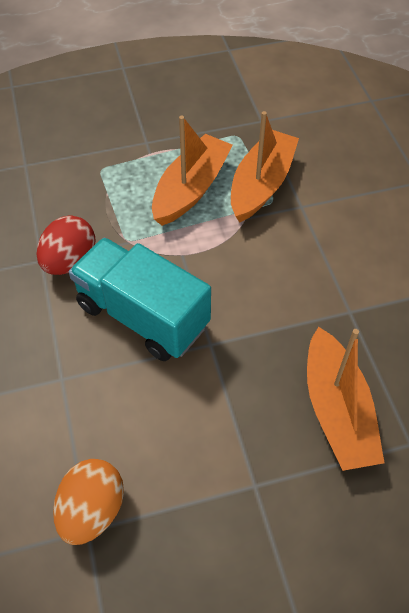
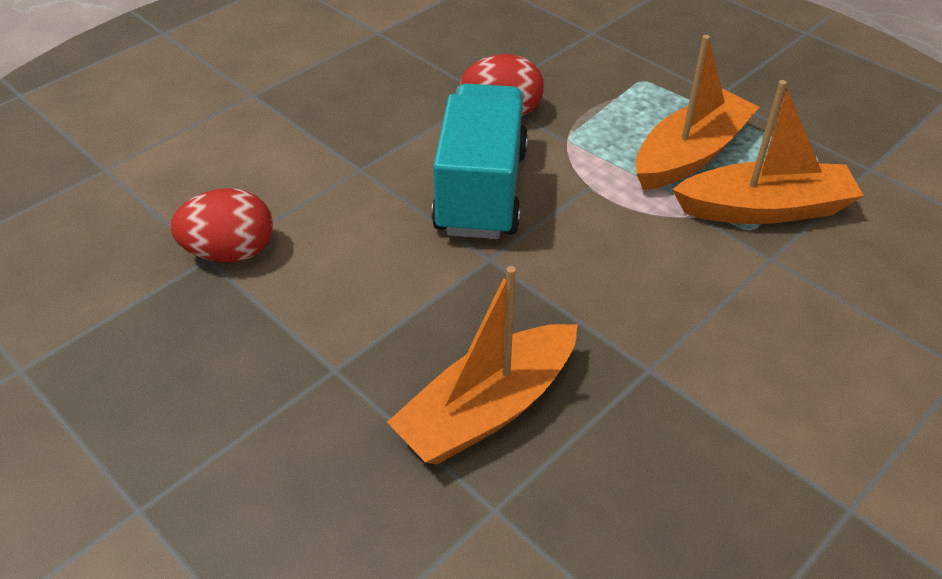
camera: 60 degrees right, 10 degrees down
(92, 510) = (230, 252): orange egg -> red egg
(191, 189) = (690, 155): orange boat -> orange boat turned 45 degrees counterclockwise

